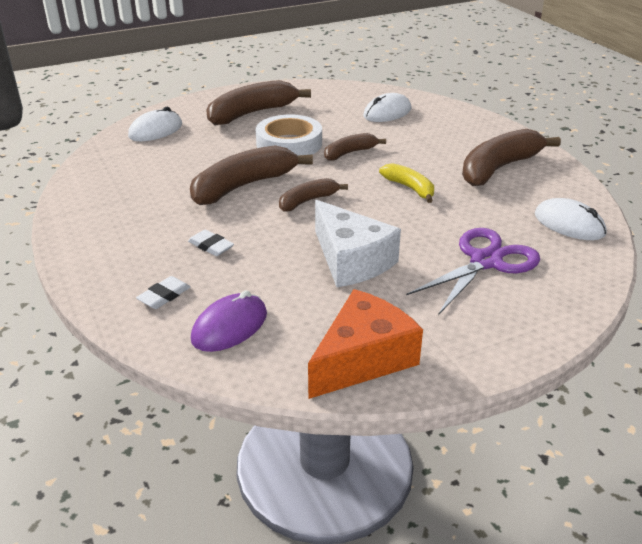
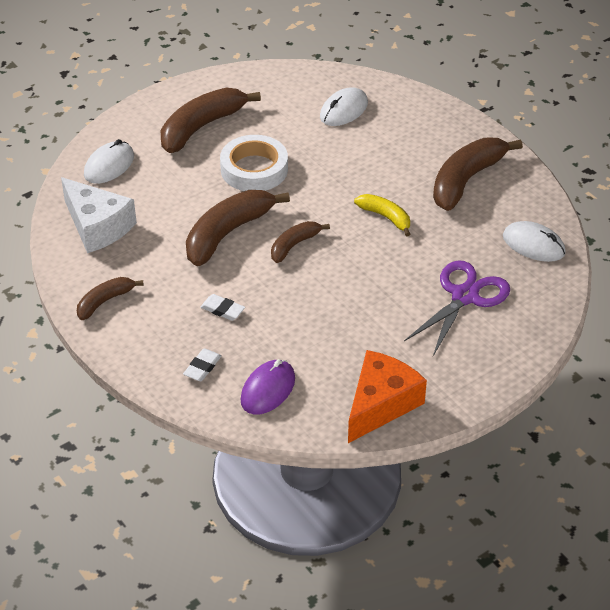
camera: 10 degrees left, 10 degrees up
(349, 153) = (318, 176): brown banana -> brown banana (105, 301)
(351, 260) = (350, 310): white cheese -> white cheese (97, 226)

